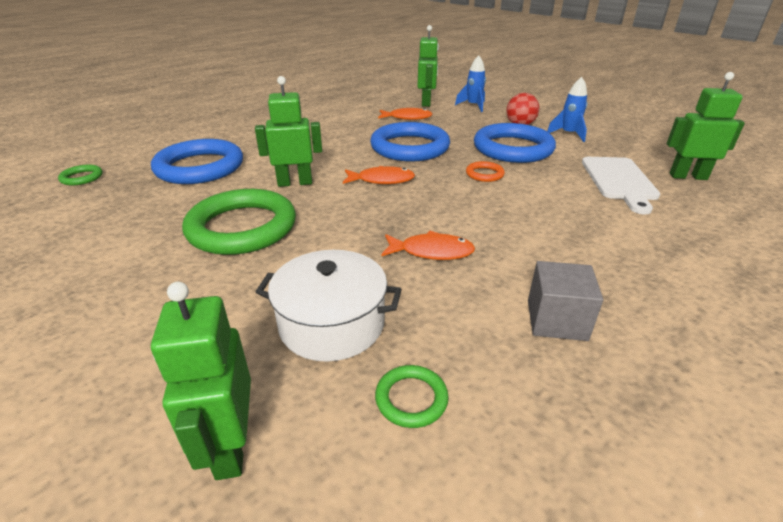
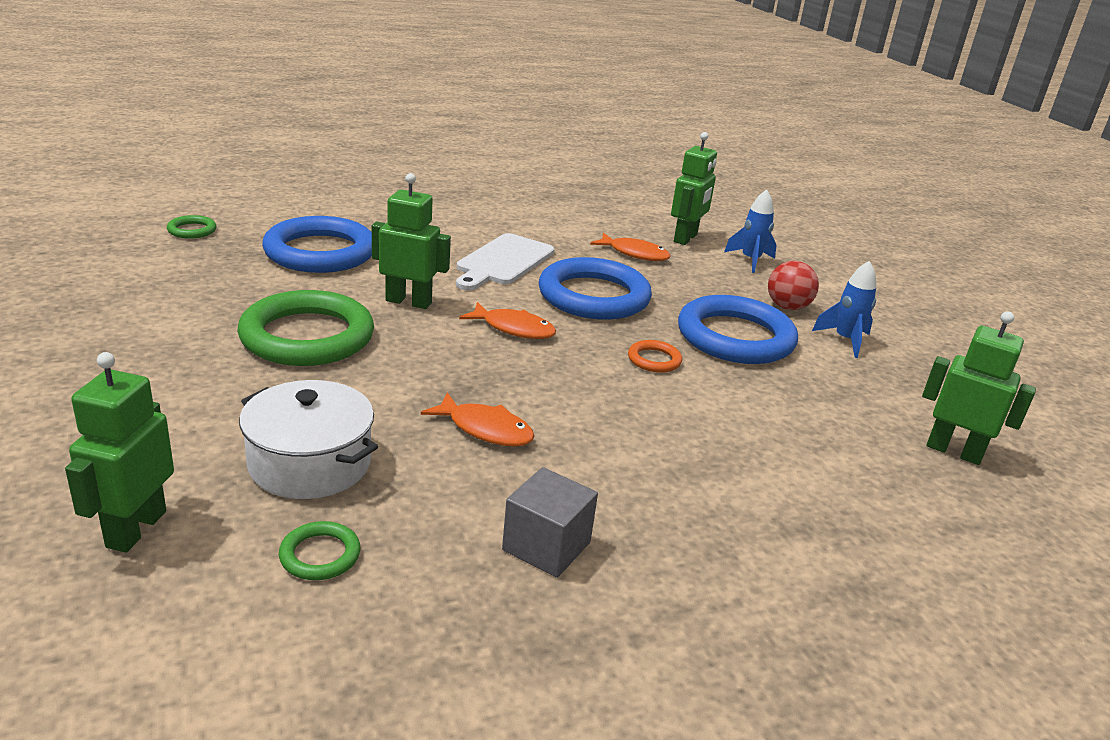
camera: 20 degrees right, 5 degrees down
(619, 181) = (837, 425): white cutting board -> white cutting board (503, 262)

